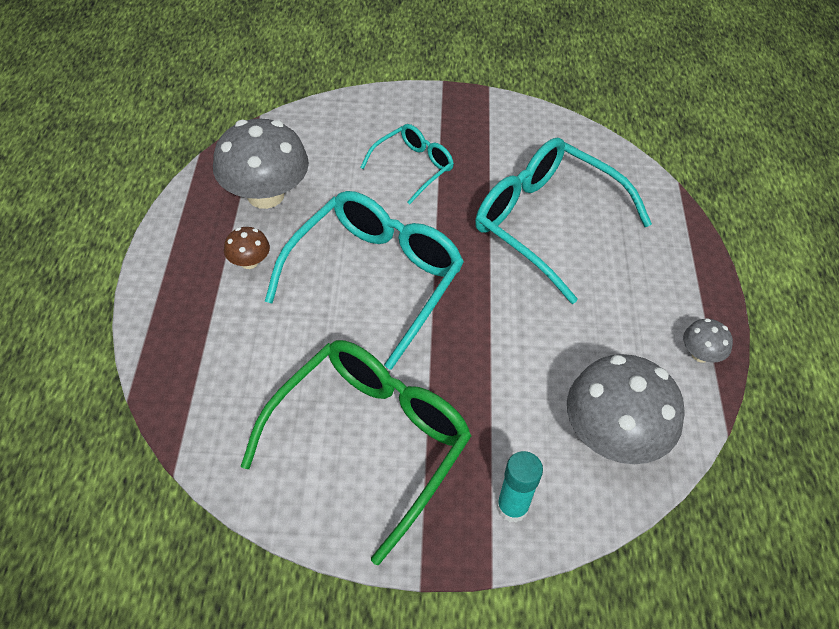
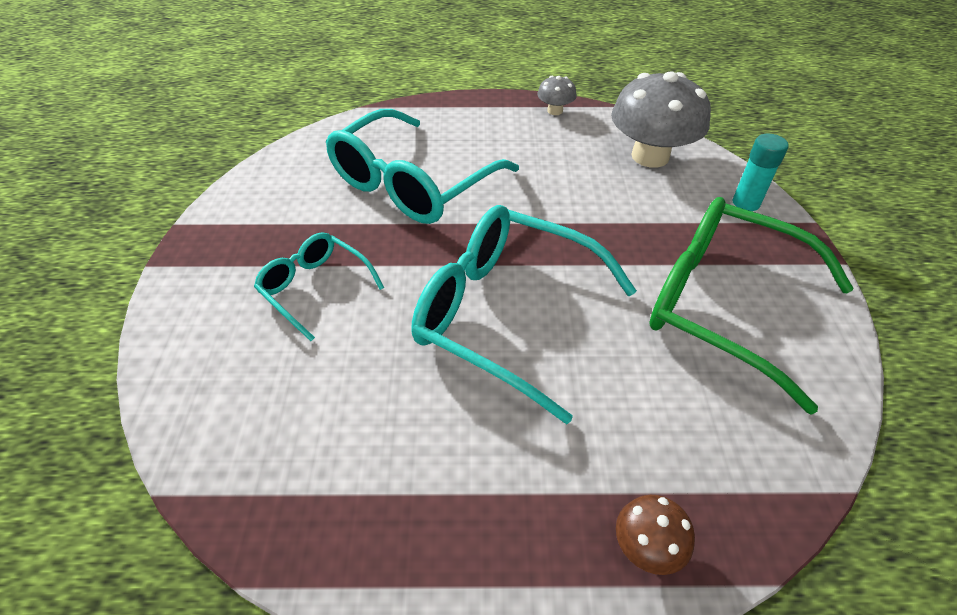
camera: 90 degrees left, 5 degrees down
(249, 262) = (495, 458): brown mushroom -> brown mushroom (647, 547)
(265, 195) = (356, 456): grey mushroom -> none

